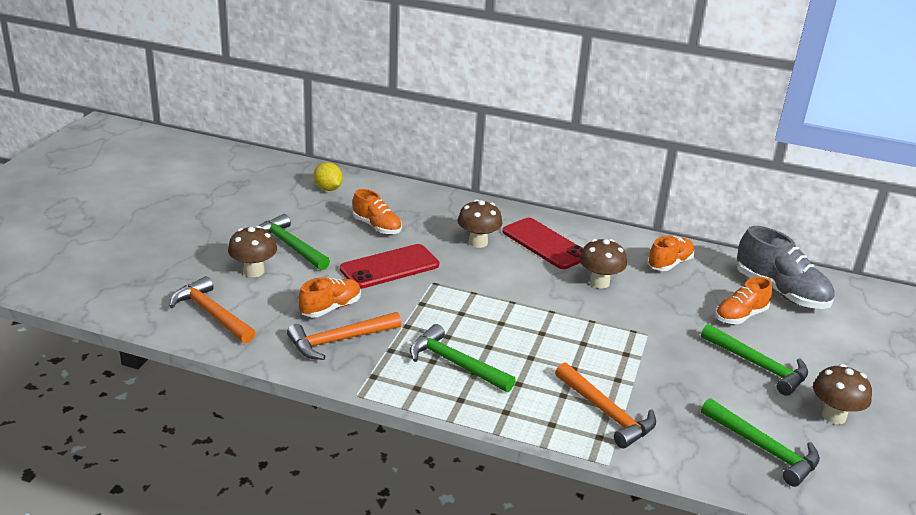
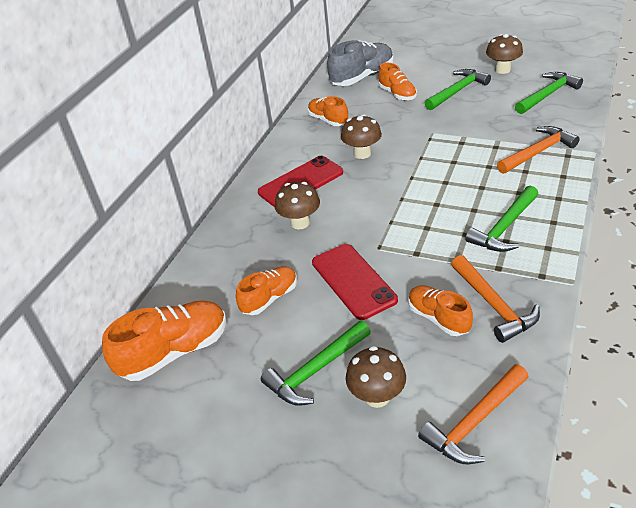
camera: 80 degrees left, 10 degrees up
(328, 189) = (175, 352): yellow lemon -> orange shoe

